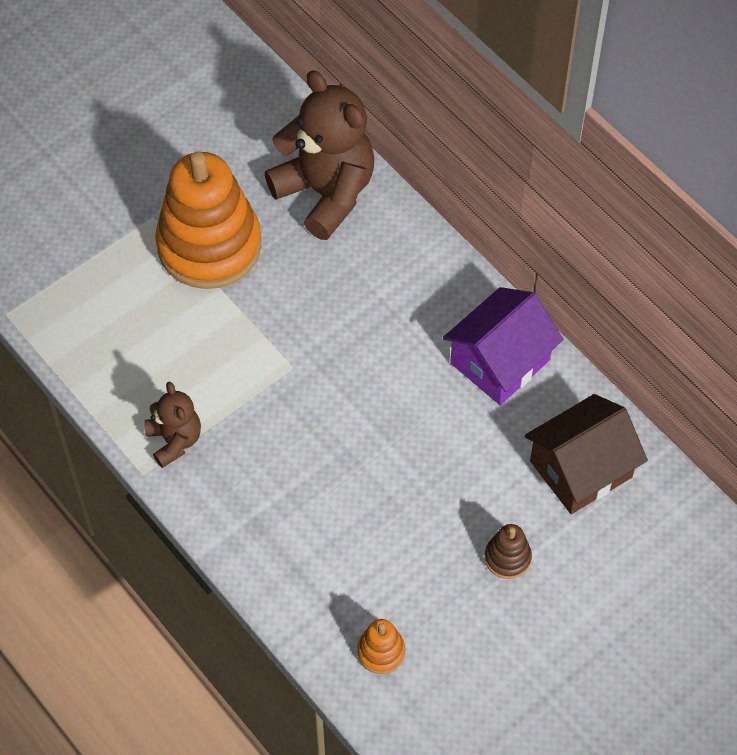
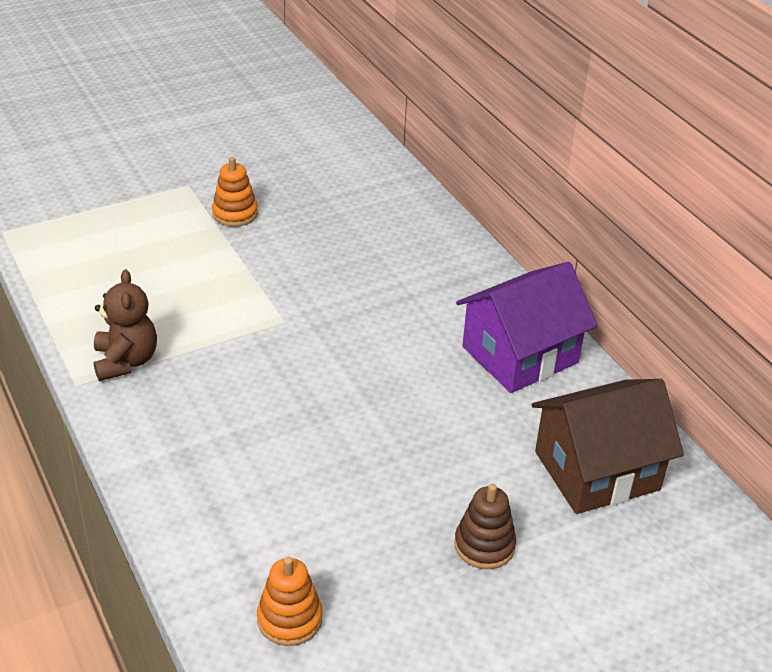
camera: 10 degrees right, 20 degrees down
(209, 245) = (235, 214): orange stacking toy -> orange stacking toy, size x0.41
(326, 193) = (370, 194): brown teddy bear -> none

